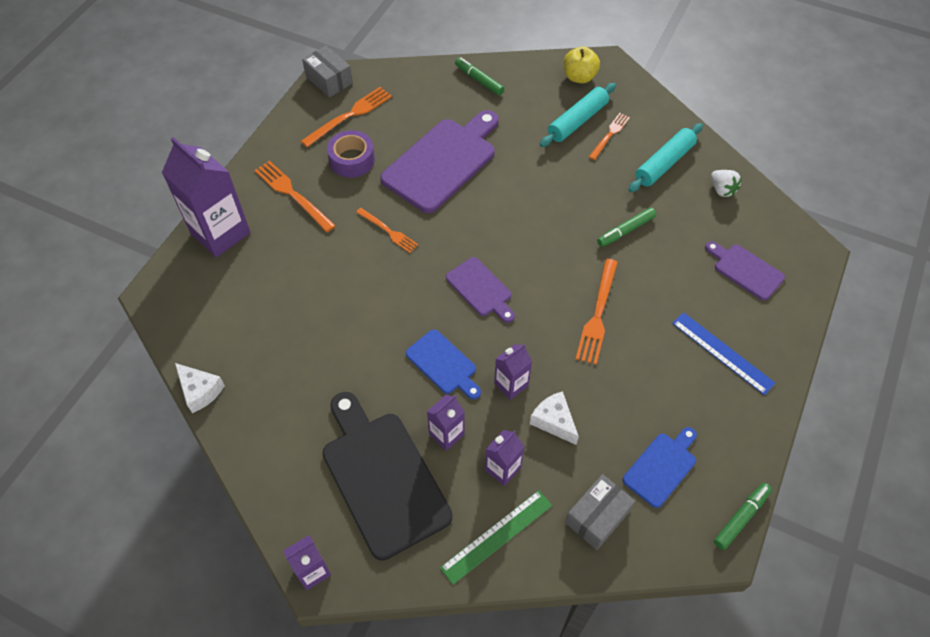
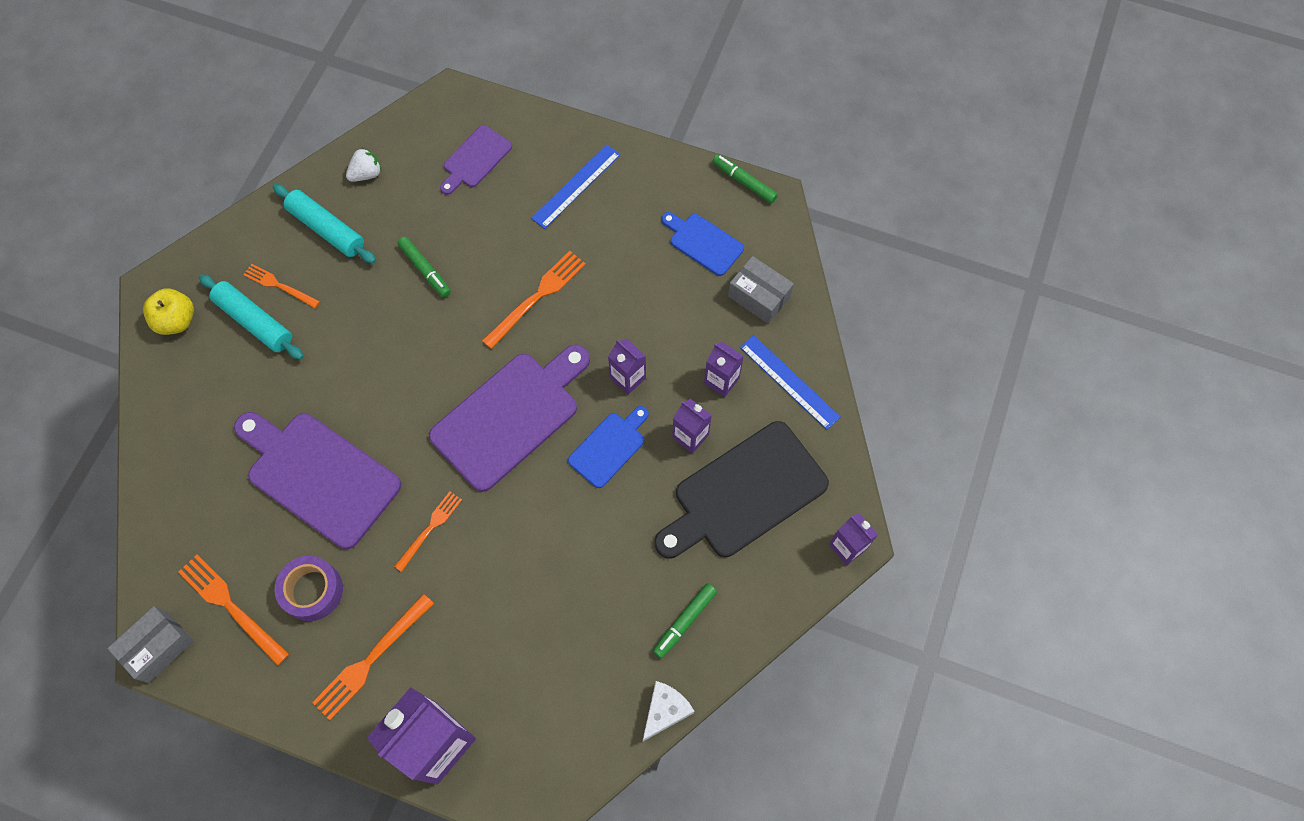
camera: 95 degrees left, 10 degrees up
(479, 80) = (173, 443): green marker -> green marker (684, 621)
(481, 289) = (510, 416): purple cutting board -> purple cutting board, size x1.90
(497, 536) = (789, 382): green ruler -> blue ruler
(554, 421) = (665, 336): white cheese -> none
(597, 314) = (537, 297): orange fork -> orange fork turned 60 degrees counterclockwise

